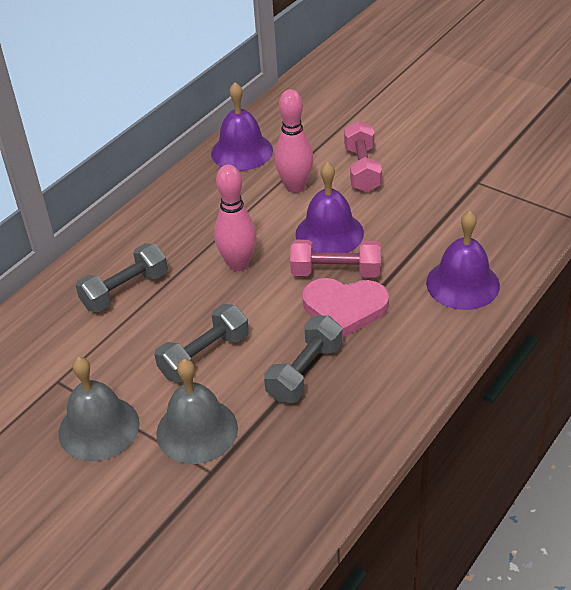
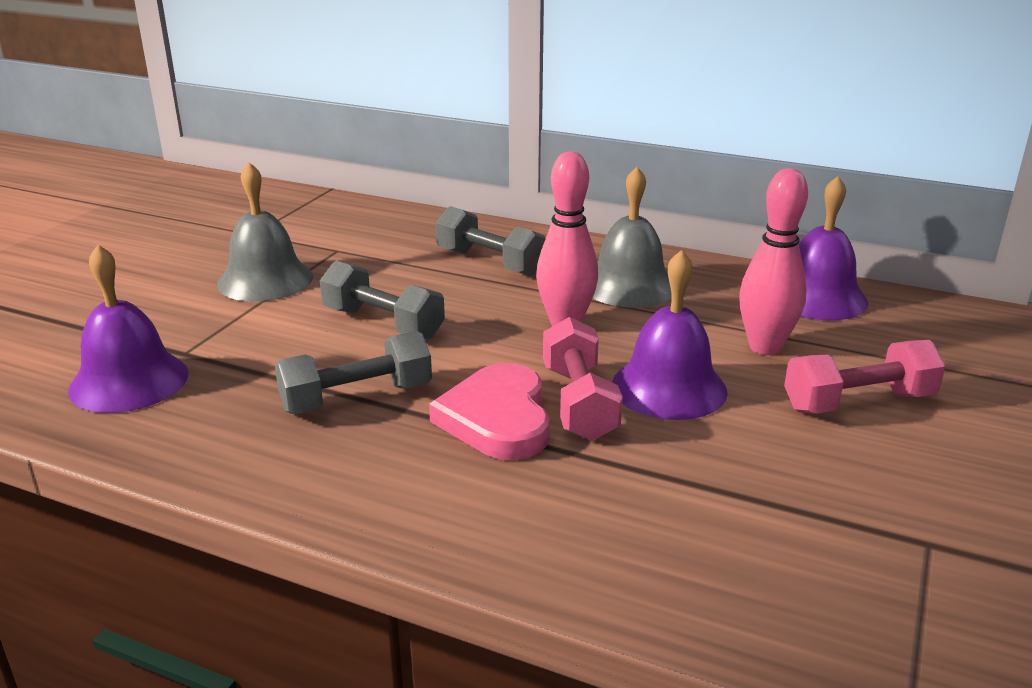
camera: 75 degrees right, 15 degrees down
(197, 430) = (254, 335): grey bell -> grey bell (629, 285)
(305, 372) = (357, 398): grey dumbbell -> grey dumbbell turned 45 degrees counterclockwise
(462, 284) = (598, 541): purple bell -> purple bell (129, 381)

